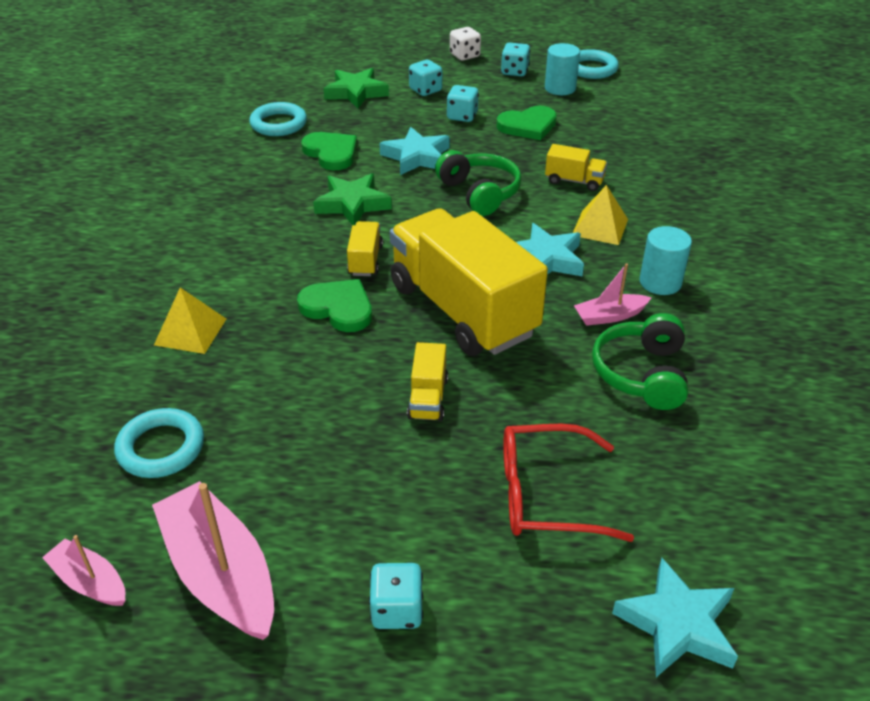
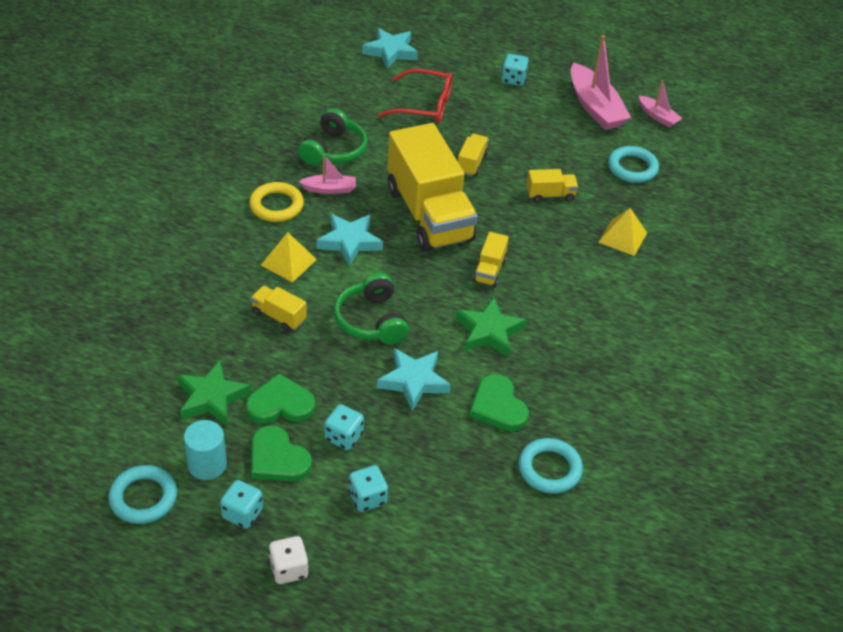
camera: 170 degrees left, 5 degrees up
(297, 371) = (550, 195): none -> yellow truck
(338, 308) = (517, 234): green heart -> green heart (277, 458)
(356, 93) = (452, 512): green star -> green star (211, 398)
(660, 282) = (276, 205): turquoise cylinder -> yellow ring

